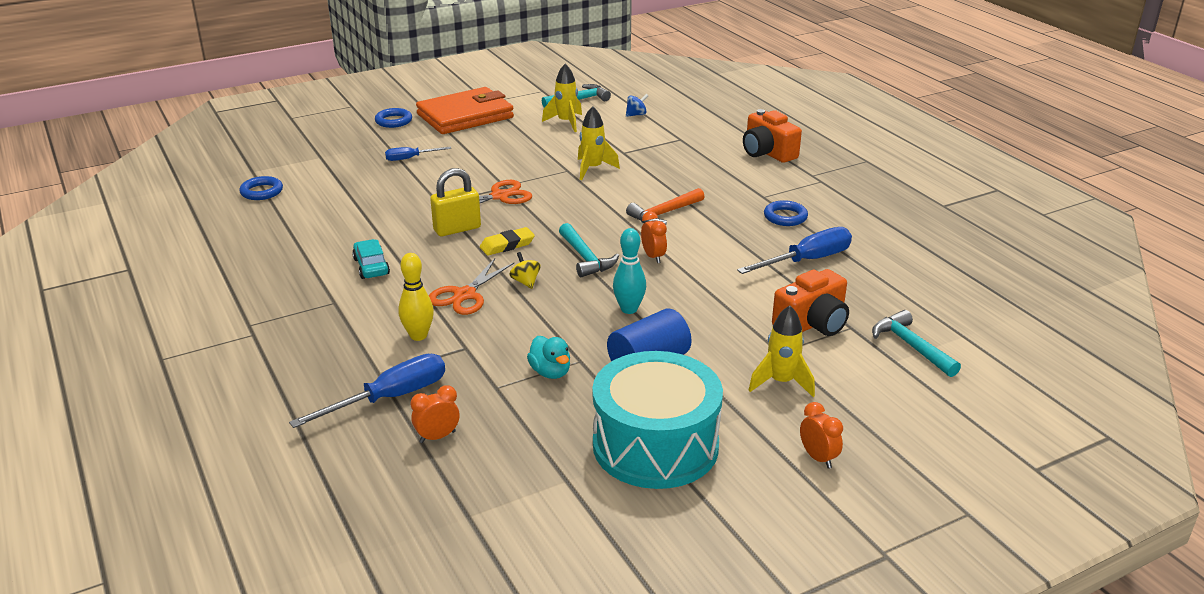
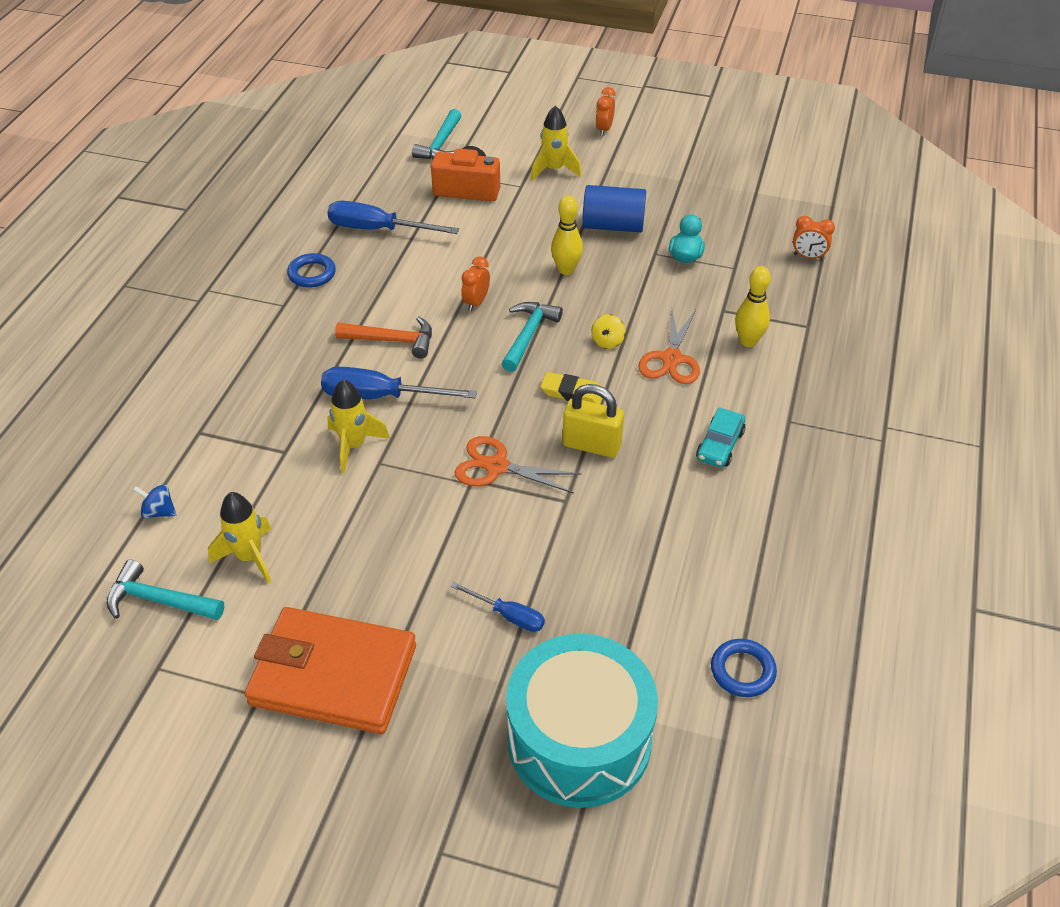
camera: 135 degrees left, 15 degrees up
(390, 398) = (816, 301): blue screwdriver -> blue screwdriver (380, 396)
(393, 121) = (432, 740): blue ring -> none
(465, 295) = (671, 359): orange scissors -> orange scissors turned 120 degrees clockwise
(629, 309) = (566, 270): turquoise bowling pin -> yellow bowling pin
(655, 445) = (681, 181): turquoise drum -> turquoise drum (579, 739)
(767, 152) = (171, 352): orange camera -> none

